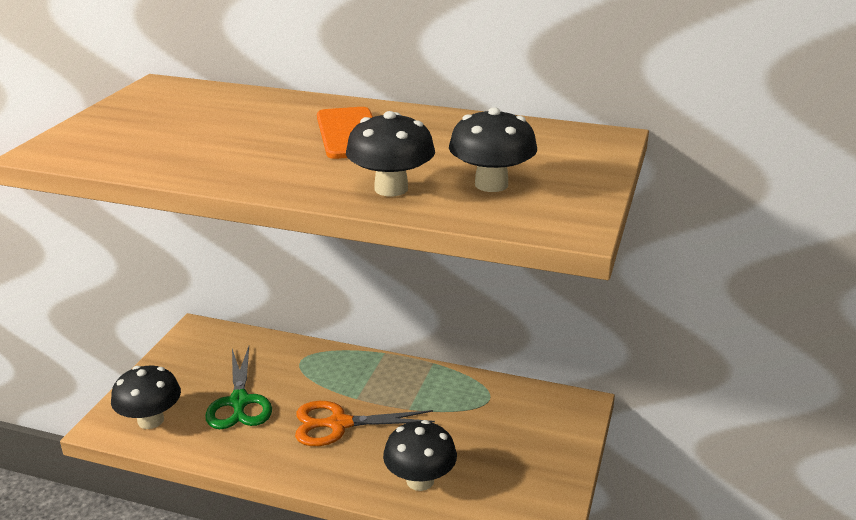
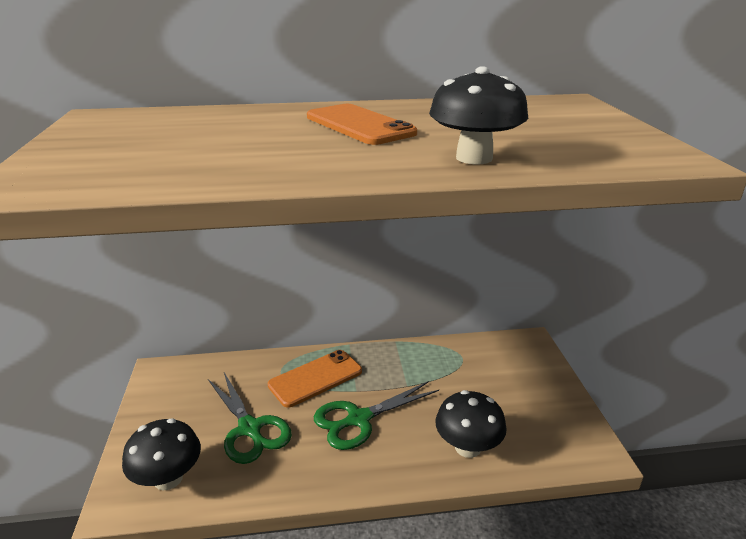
camera: 25 degrees left, 0 degrees up
(327, 376) = (315, 378): none -> orange phone
(339, 424) = (359, 419): orange scissors -> green scissors
(491, 184) = (552, 141): black mushroom -> none

